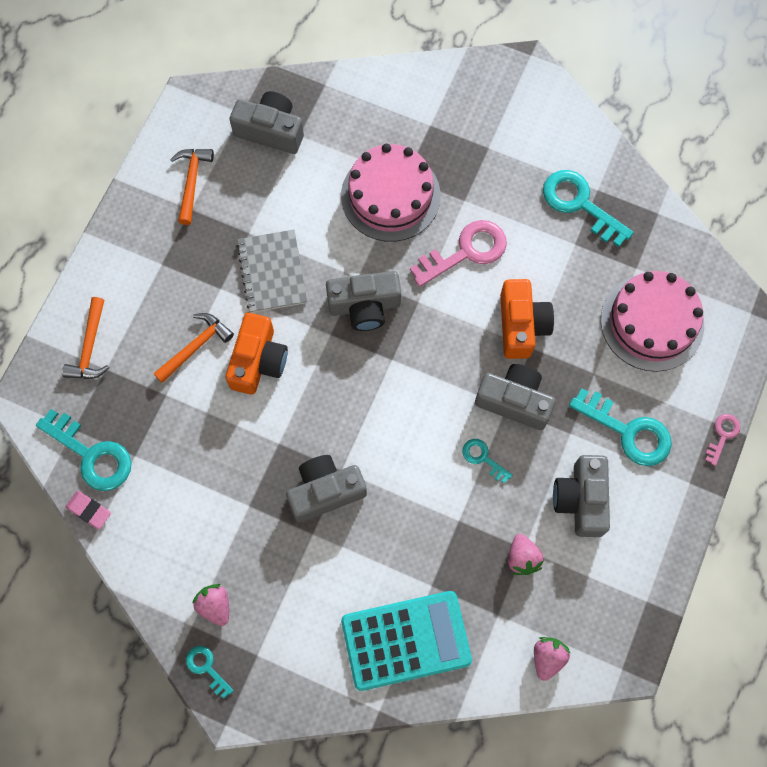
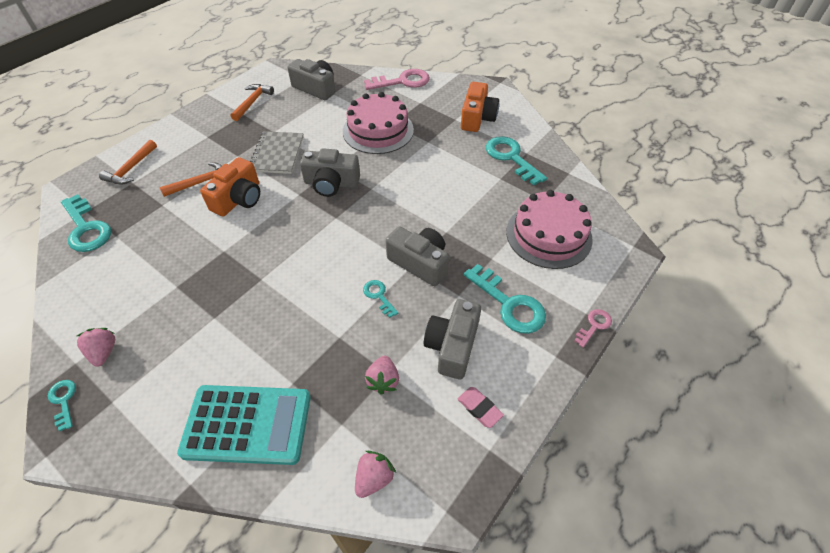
camera: 15 degrees right, 20 degrees down
(89, 510) = (58, 262): pink eraser -> pink eraser (479, 408)
(325, 491) = (241, 290): grey camera -> none
(466, 251) = (418, 168): pink key -> pink key (402, 81)
(521, 325) = (443, 217): orange camera -> orange camera (477, 118)

